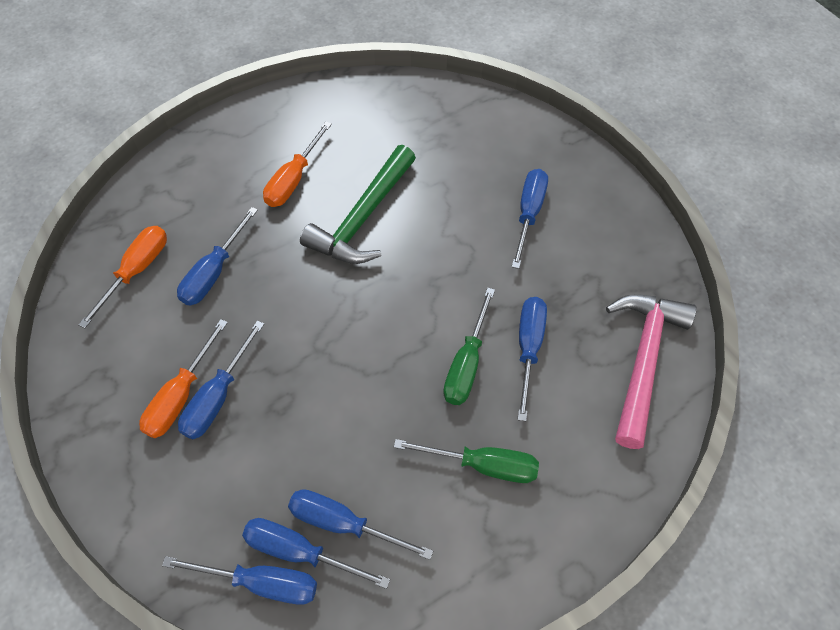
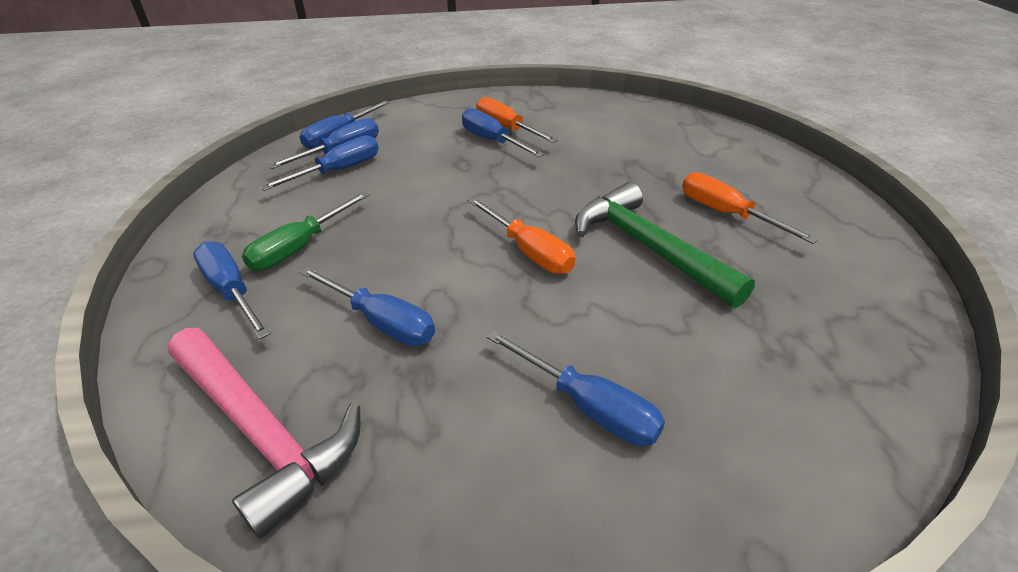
camera: 115 degrees right, 20 degrees down
(136, 271) = (638, 125): orange screwdriver -> orange screwdriver (529, 251)
(214, 272) = (618, 155): blue screwdriver -> blue screwdriver (231, 291)
(467, 363) = (406, 269): green screwdriver -> none

